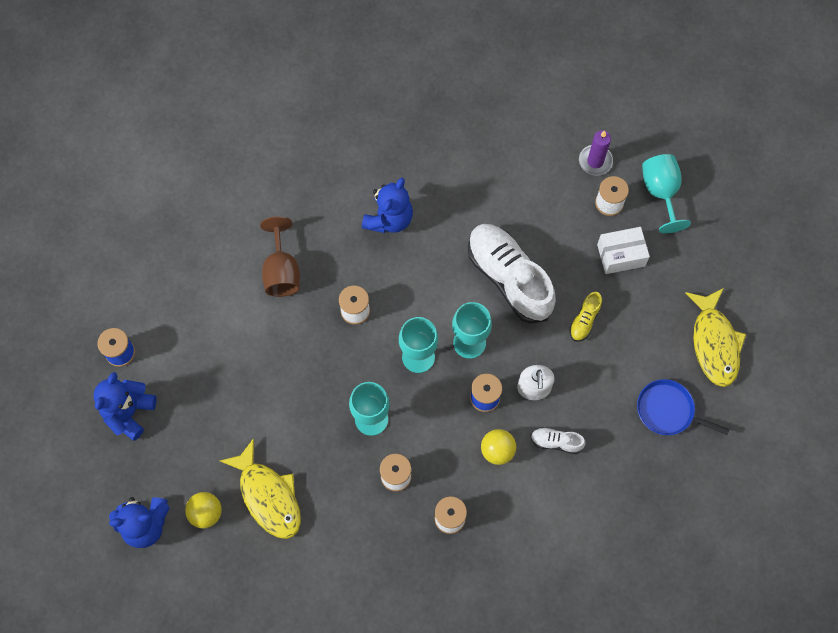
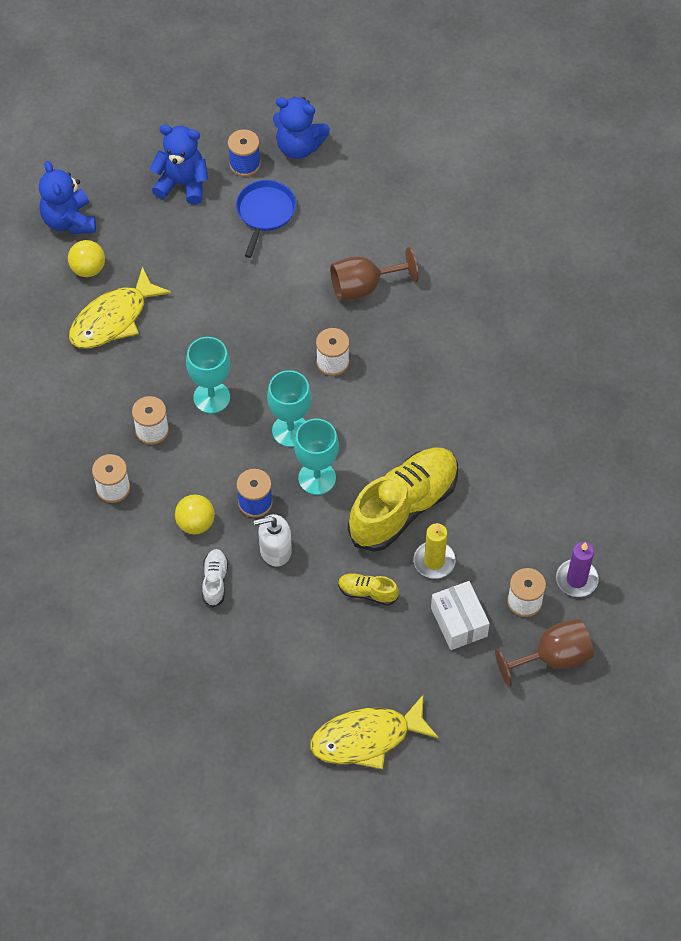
camera: 80 degrees right, 10 degrees down
(389, 219) = (449, 377): blue teddy bear -> blue teddy bear (299, 147)
(509, 278) = (404, 507): white shoe -> yellow shoe
(563, 264) = (434, 561): none -> yellow candle
(661, 192) = (553, 658): turquoise goblet -> brown goblet
(668, 410) = (272, 695): blue pan -> blue pan (265, 213)

